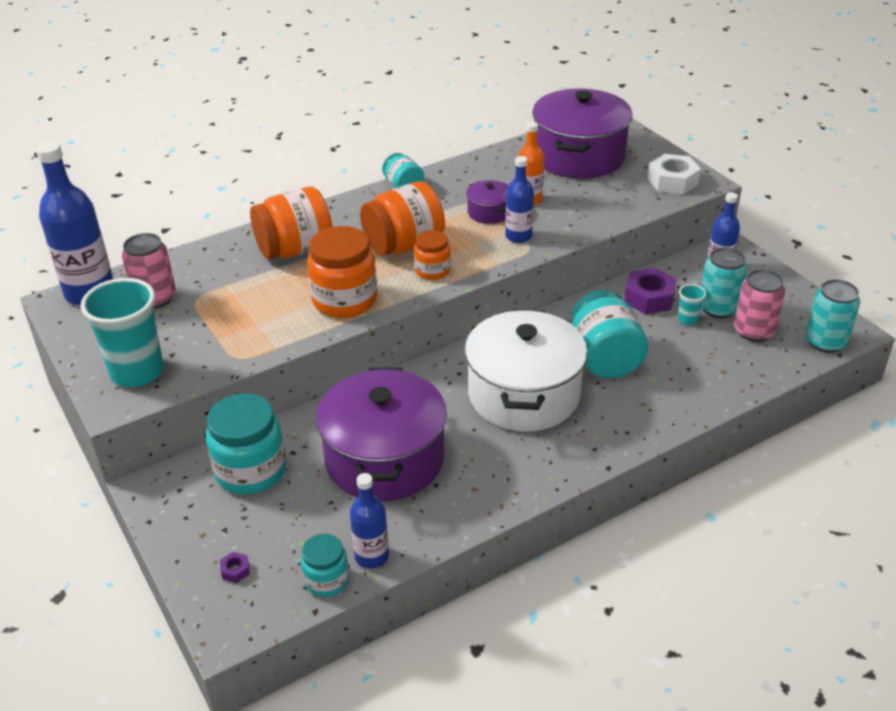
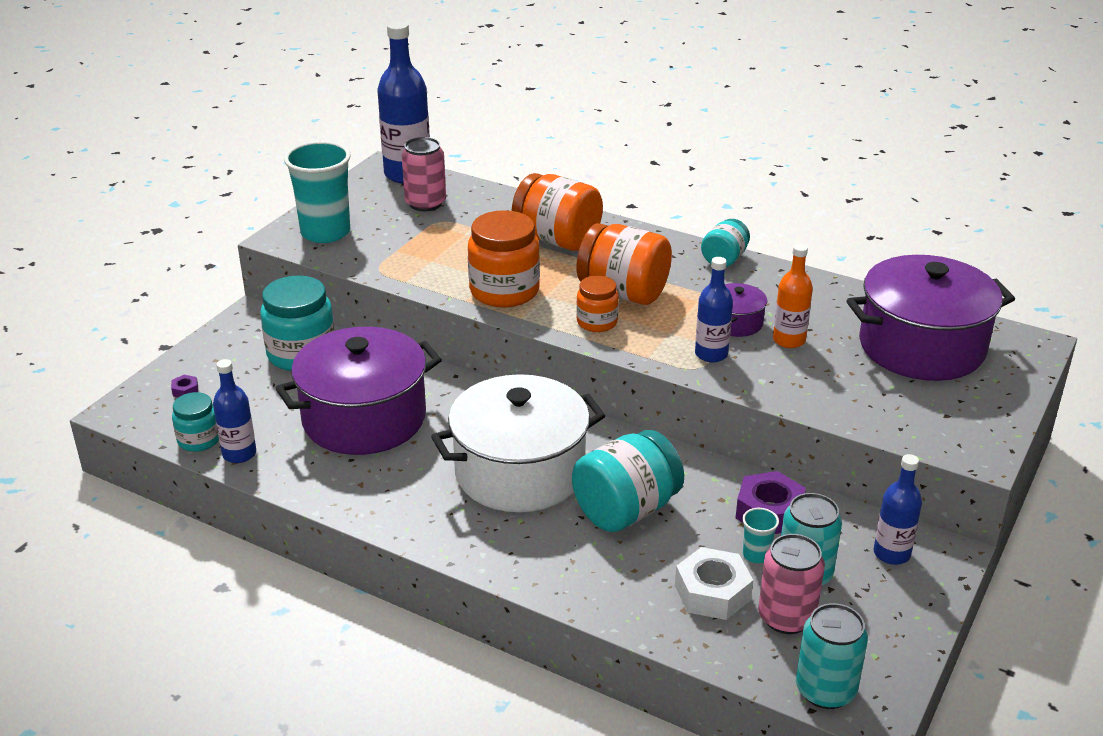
camera: 60 degrees right, 5 degrees down
(672, 181) = (951, 430): white nut -> white nut (712, 592)

